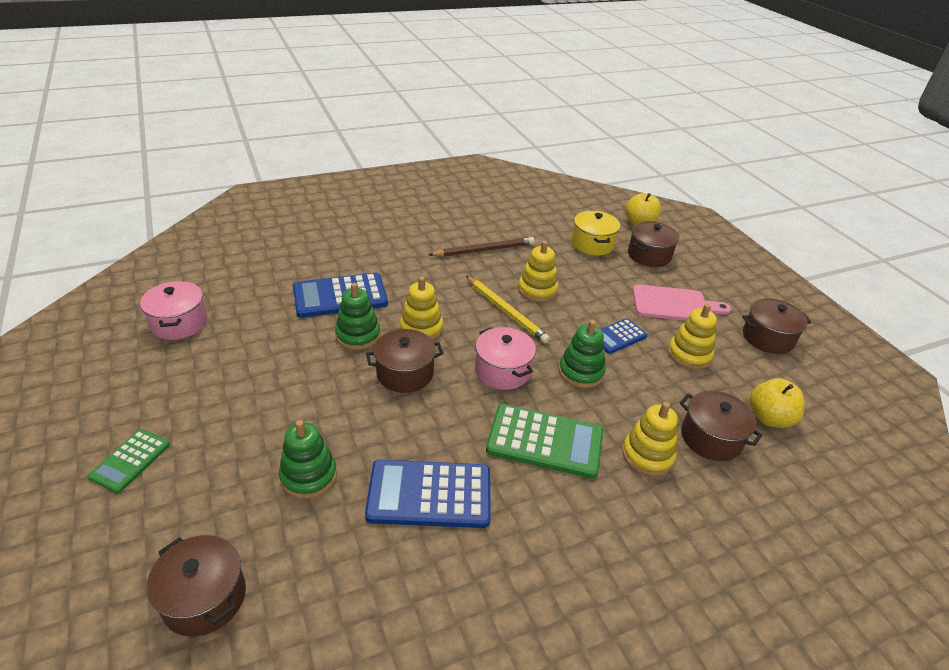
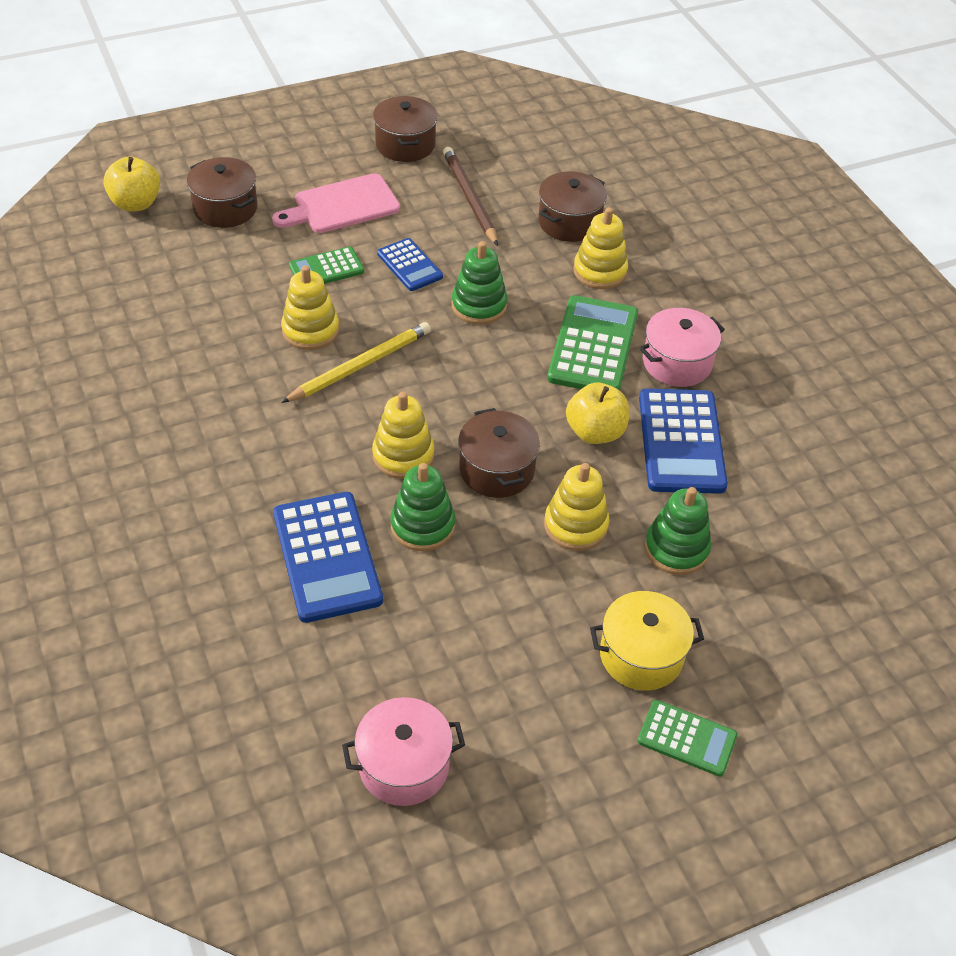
camera: 90 degrees left, 10 degrees up
(204, 598) = (839, 612): brown pot -> none
(484, 250) = (201, 383): brown pencil -> brown pencil (469, 198)
(502, 371) = (483, 375): pink pot -> pink pot (677, 363)
(592, 244) = (191, 261): yellow pot -> yellow pot (641, 655)
(601, 297) = (326, 269): none -> green calculator
(674, 304) = (342, 206): pink cutting board -> pink cutting board turned 120 degrees counterclockwise
(689, 355) = (440, 212): yellow stacking toy -> yellow stacking toy (575, 525)
(769, 418) = (535, 176): yellow apple -> yellow apple (595, 432)

